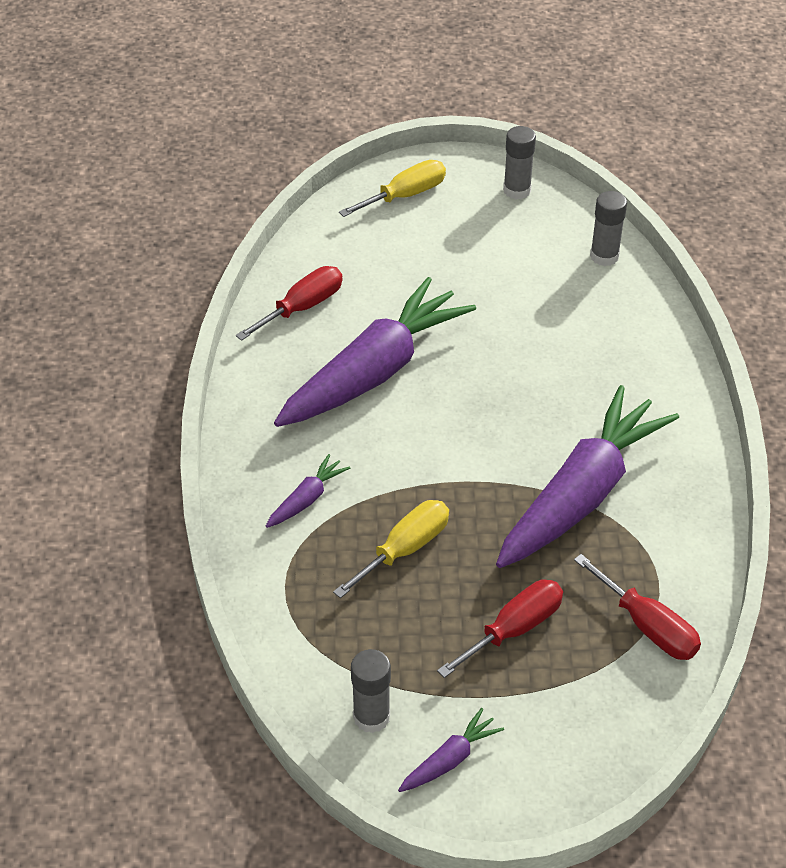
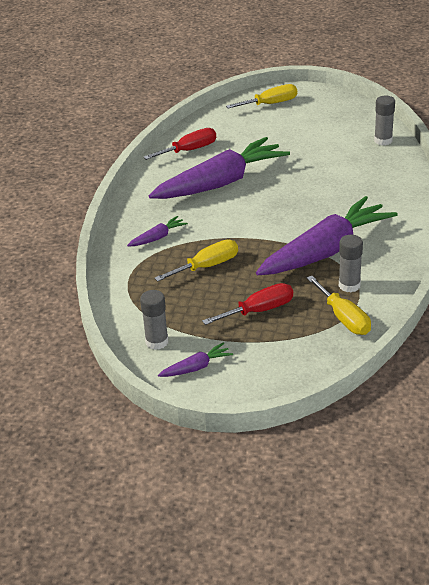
camera: 15 degrees right, 10 degrees down
(517, 190) = (340, 106): grey glue stick -> grey glue stick (349, 285)
(647, 626) = (344, 318): red screwdriver -> yellow screwdriver

